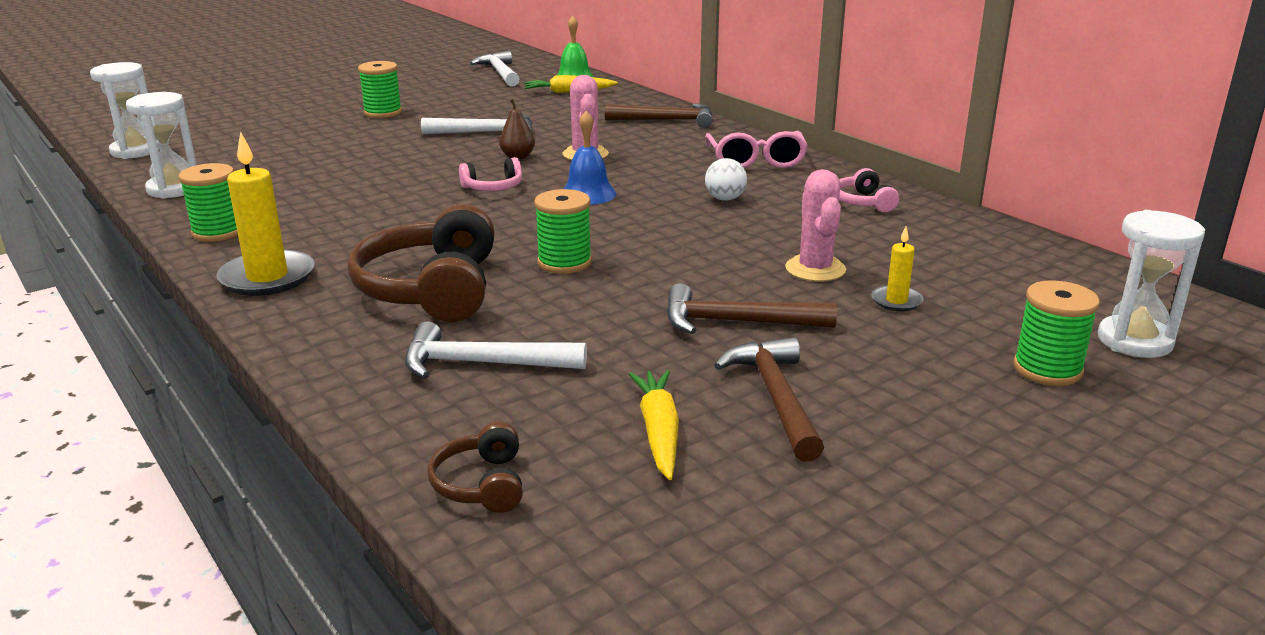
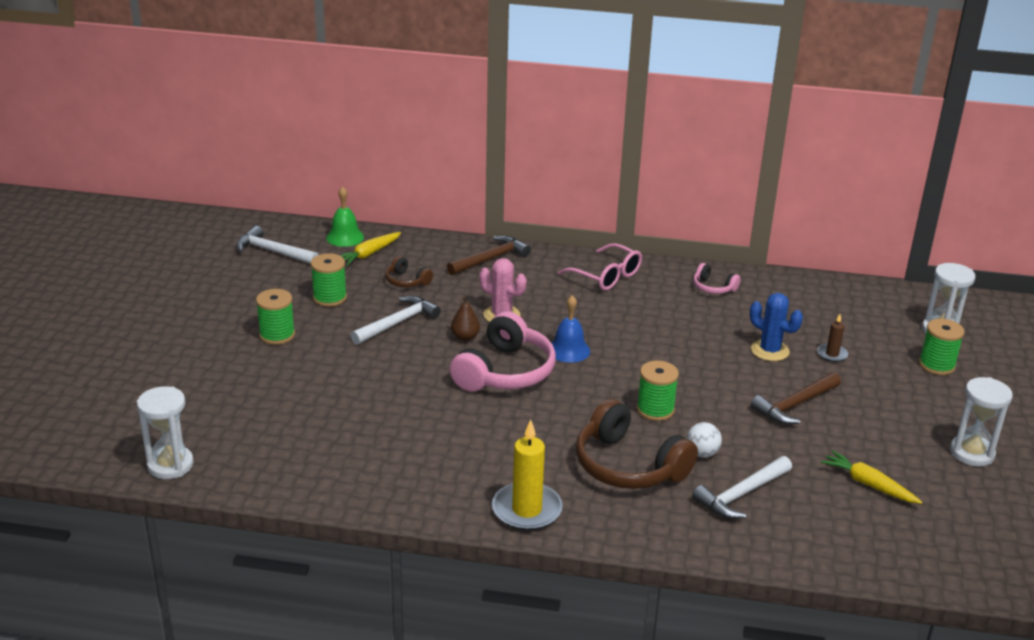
camera: 45 degrees left, 5 degrees up
(174, 189) = (297, 481): white hourglass -> white hourglass (972, 453)
(218, 232) = (417, 497): green spool -> green spool (329, 298)
(482, 484) = (856, 552): brown headphones -> brown headphones (406, 281)
(493, 187) = (505, 372): pink headphones -> pink headphones, size x2.08
(725, 199) = (645, 318): white ball -> white ball (702, 453)
(775, 398) = (877, 440): brown hammer -> none
(815, 269) = (770, 351): pink cactus -> blue cactus
(896, 301) = (832, 354): yellow candle -> brown candle

